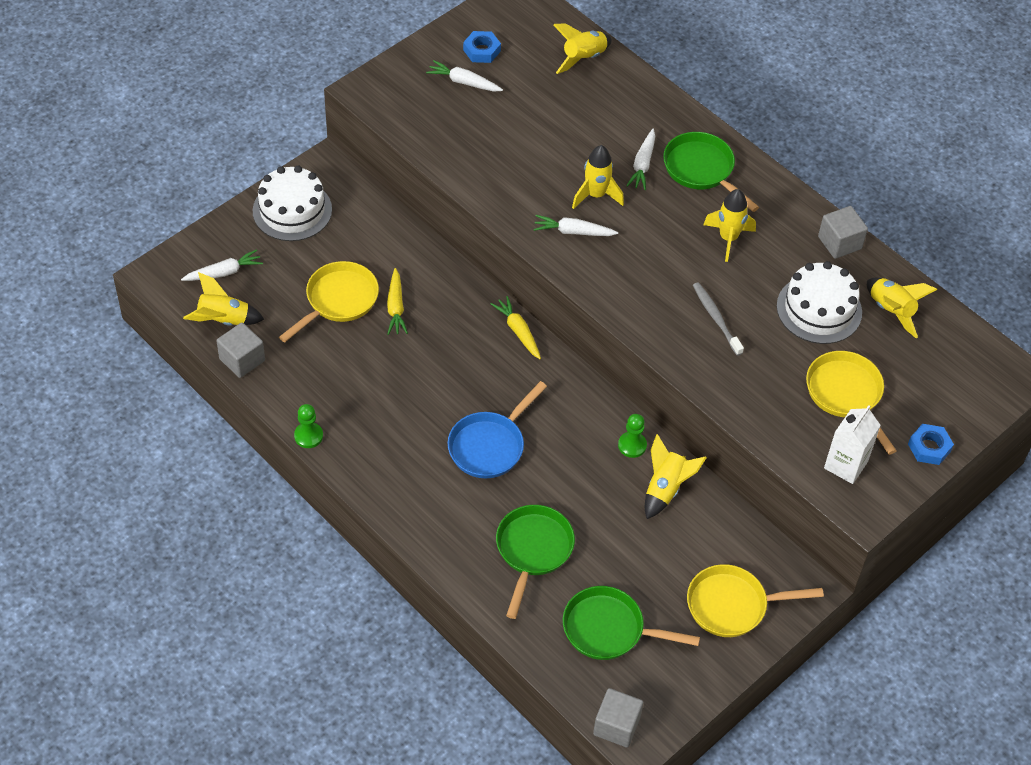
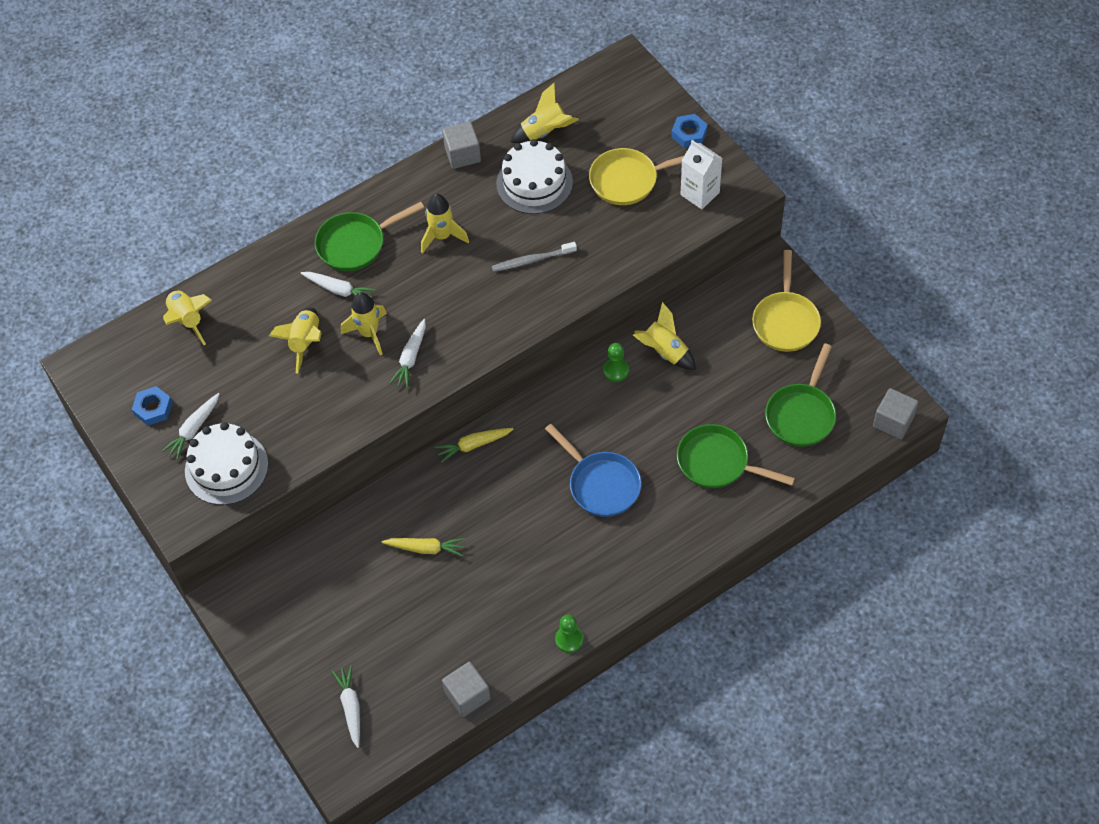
camera: 75 degrees left, 5 degrees up
(223, 320) = (414, 711): yellow rocket -> yellow rocket (305, 342)
(292, 210) = (280, 635): white cake -> white cake (226, 467)
(338, 300) = (407, 600): yellow pan -> none

